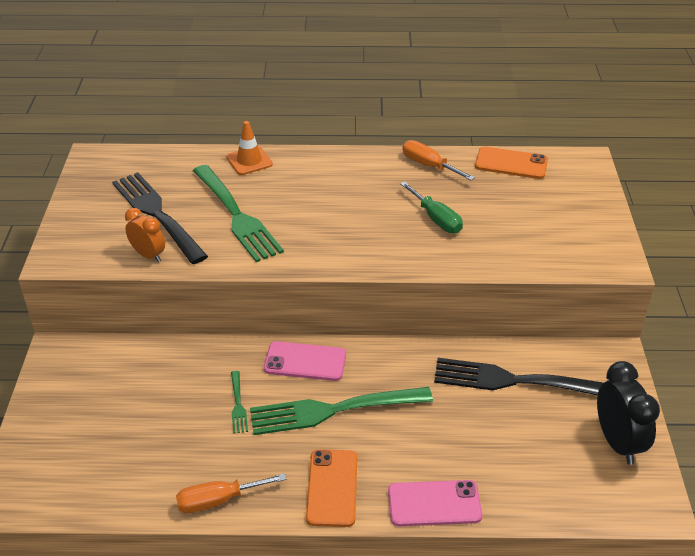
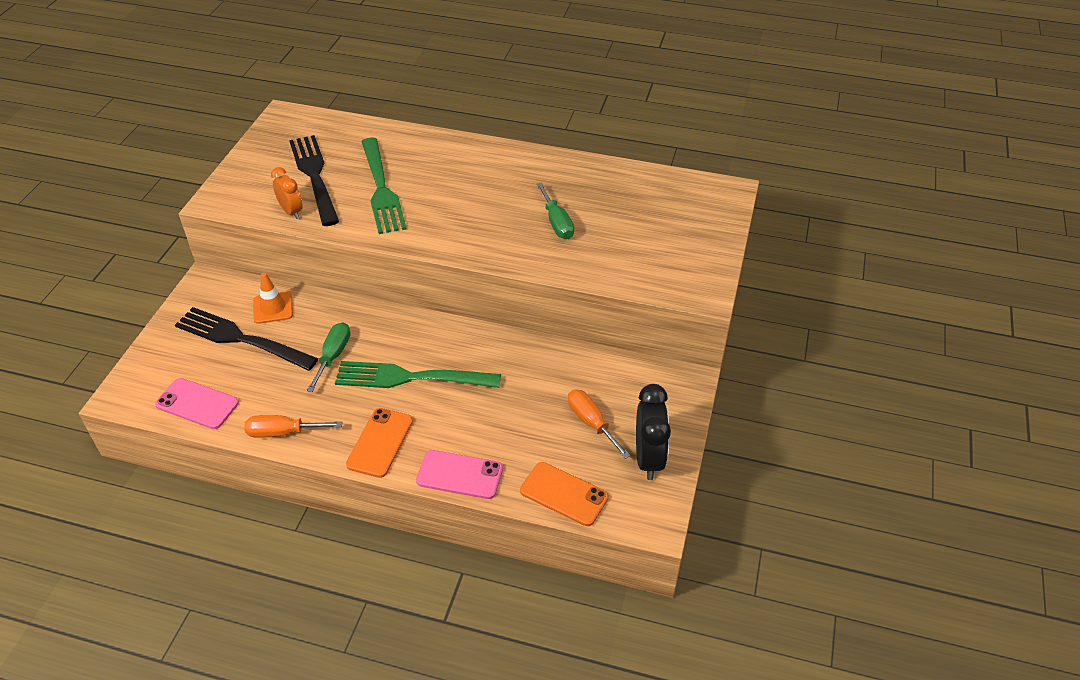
camera: 15 degrees right, 5 degrees up
(238, 404) = (333, 356): green fork -> green screwdriver
(249, 161) = (415, 140): orange traffic cone -> orange traffic cone (273, 308)
(305, 361) = (406, 331): pink phone -> pink phone (197, 404)
(429, 165) = (576, 171): orange screwdriver -> orange screwdriver (591, 423)
(511, 163) = (654, 182): orange phone -> orange phone (564, 494)
(516, 381) = (584, 385): black fork -> black fork (242, 339)

